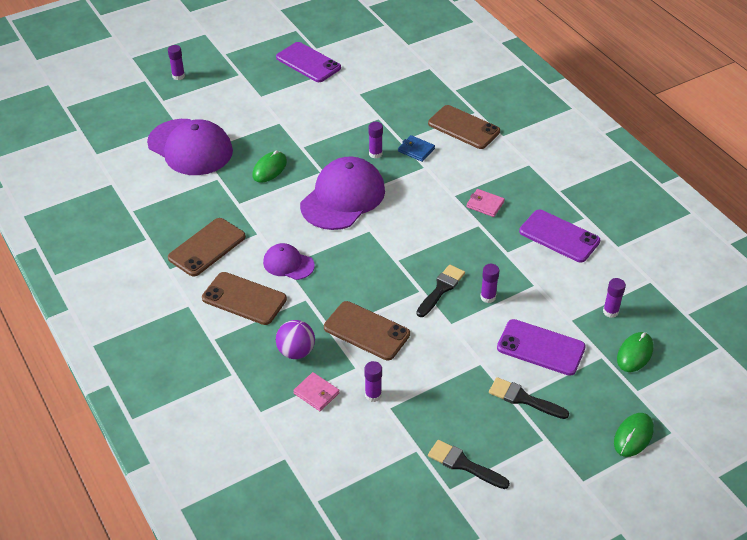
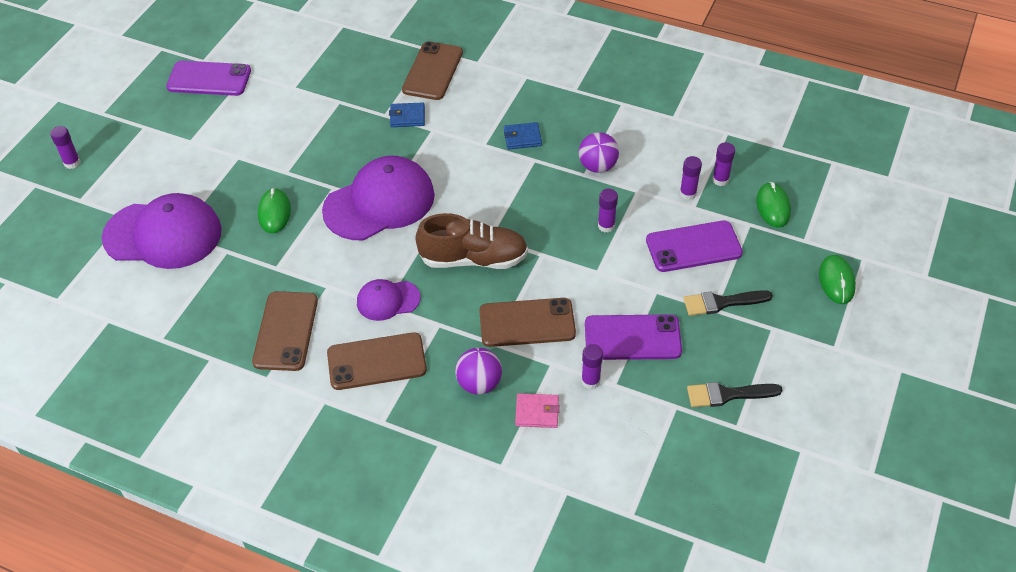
camera: 35 degrees left, 5 degrees up
(343, 197) = (379, 203): purple cap -> purple cap turned 60 degrees clockwise
(371, 268) = (473, 259): none -> brown shoe
(375, 154) = (370, 141): purple glue stick -> purple glue stick (688, 193)
(441, 289) = (558, 242): black brush -> none
(463, 127) = (433, 71): brown phone -> brown phone turned 75 degrees counterclockwise
(485, 204) = (522, 138): pink wallet -> blue wallet
(522, 252) = (597, 166): none -> purple ball
(559, 236) = (615, 133): purple phone -> purple phone (632, 338)

